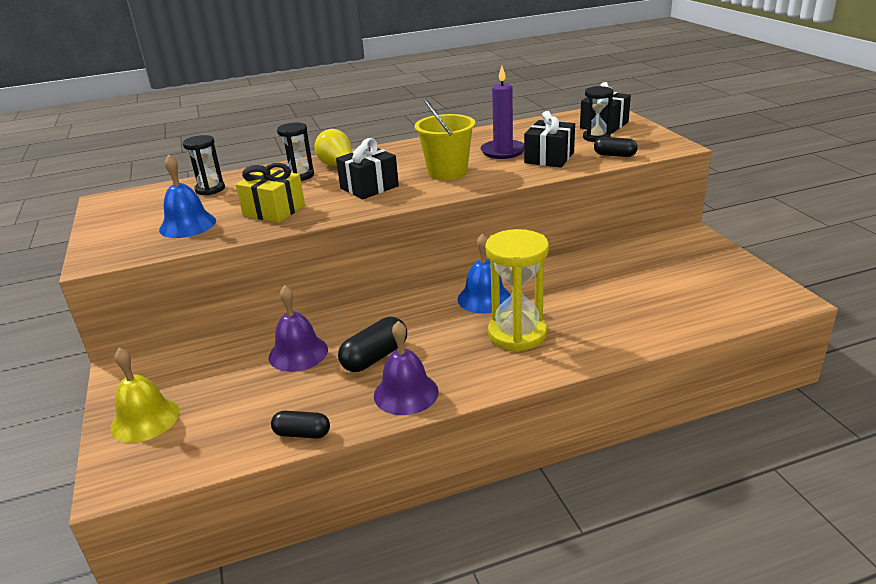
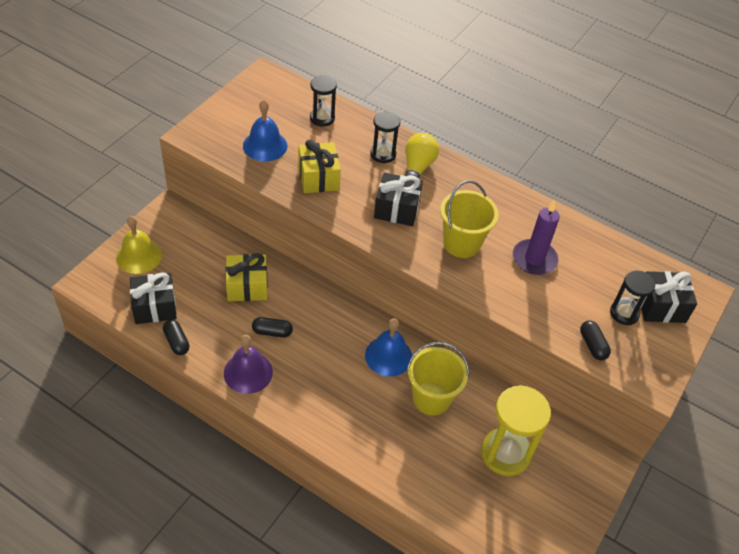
camera: 45 degrees right, 20 degrees up
(298, 353) = (247, 286): purple bell -> yellow gift
(375, 357) = (272, 332): black capsule -> black capsule, size x0.65
(517, 334) = (357, 401): yellow hourglass -> yellow hourglass (505, 453)
(549, 158) = (547, 299): black gift -> black gift (155, 307)
(555, 292) = (431, 398): none -> yellow bucket

